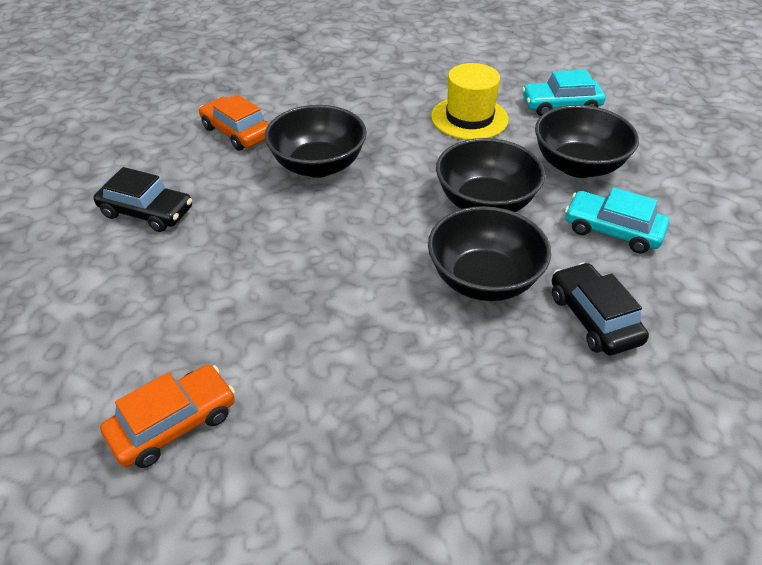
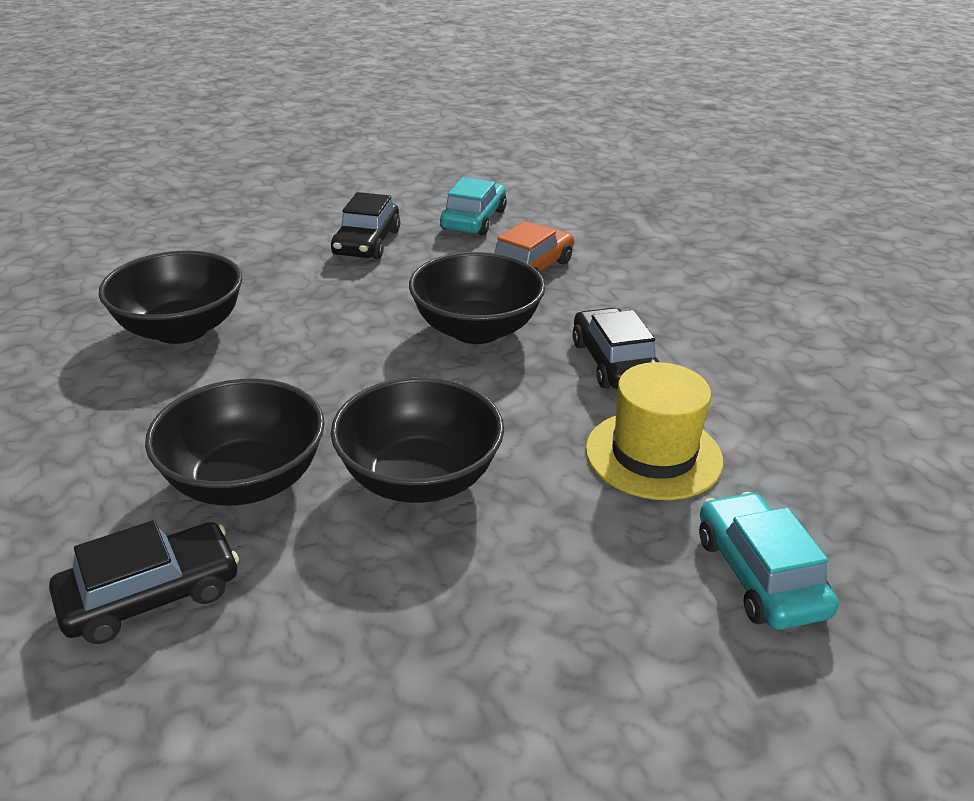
camera: 80 degrees right, 10 degrees down
(173, 424) = (74, 301): orange car -> none
(374, 116) = (613, 362): none -> black car
(578, 165) = (552, 593): black bowl -> black bowl (181, 329)
(612, 230) = (362, 633): turquoise car -> turquoise car (473, 219)

